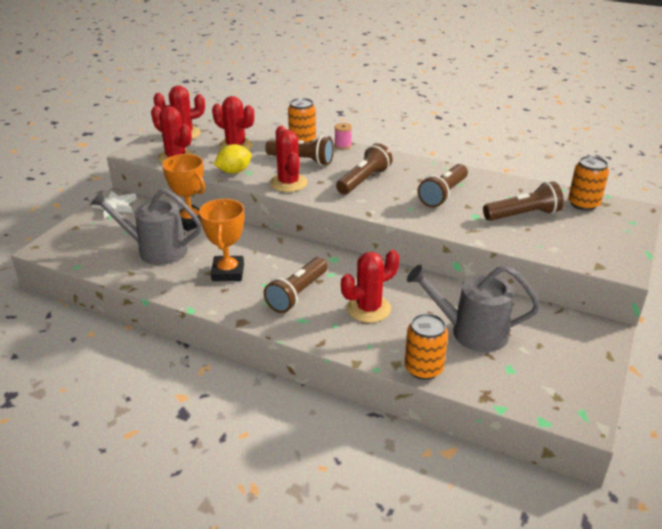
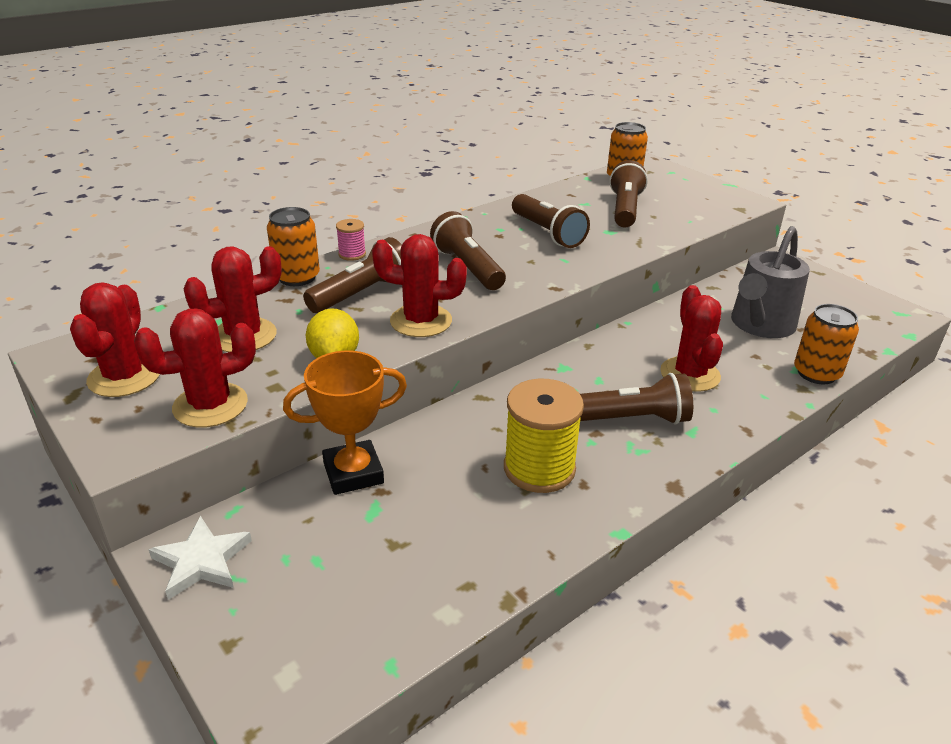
camera: 65 degrees left, 0 degrees up
(156, 250) = (416, 535): grey watering can -> none
(228, 272) = (539, 468): orange trophy -> yellow spool
(297, 294) = (631, 419): brown flashlight -> brown flashlight turned 60 degrees counterclockwise

